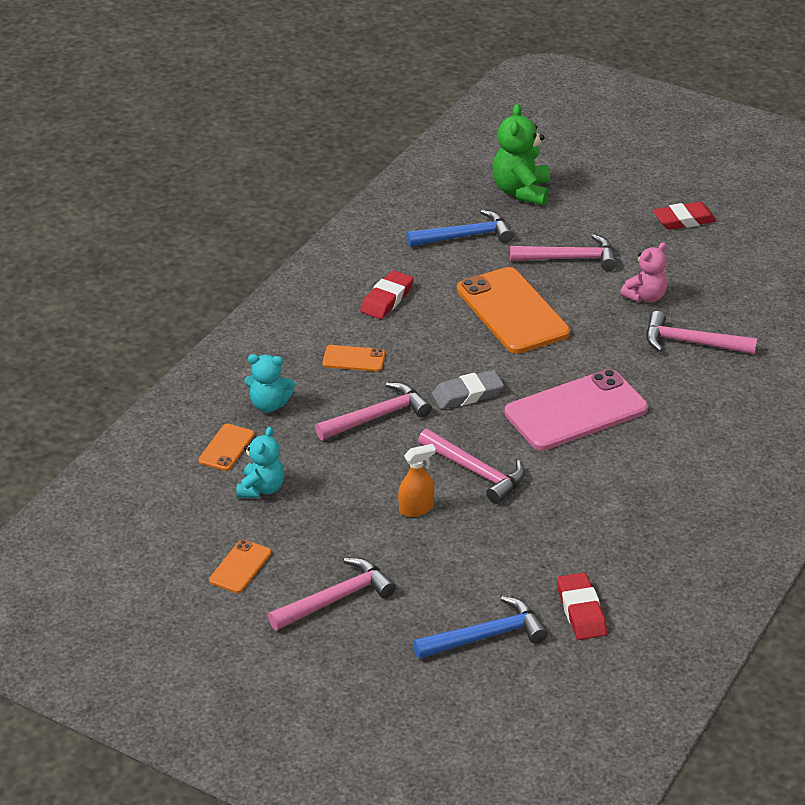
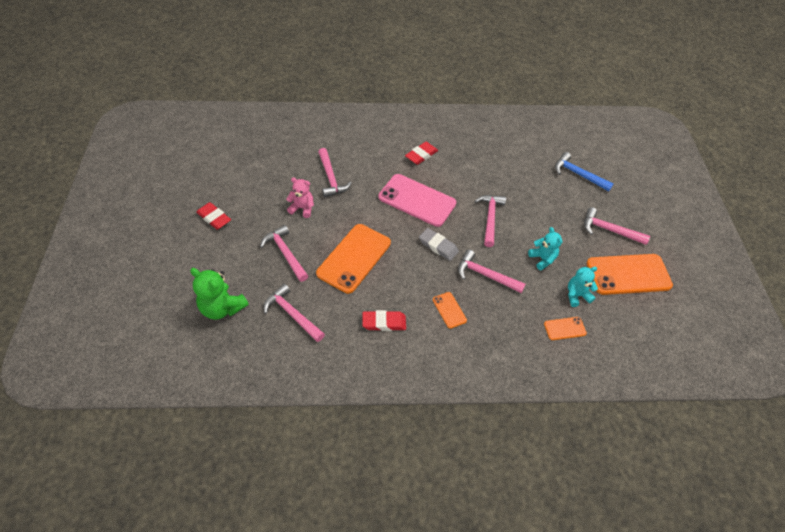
camera: 125 degrees left, 15 degrees up
(240, 567) = (628, 274): orange phone -> orange phone, size x2.14
(269, 405) = (517, 329): turquoise teddy bear -> turquoise teddy bear (542, 259)
(416, 508) = (532, 229): orange spray bottle -> none
(465, 236) = (292, 314): blue hammer -> pink hammer
(521, 191) = (222, 308): green teddy bear -> green teddy bear turned 60 degrees clockwise
(581, 611) = (537, 153): red eraser -> red eraser (421, 155)

